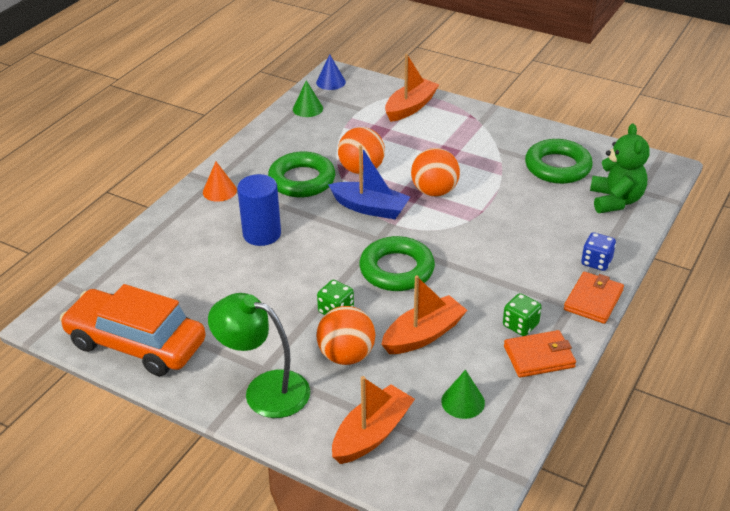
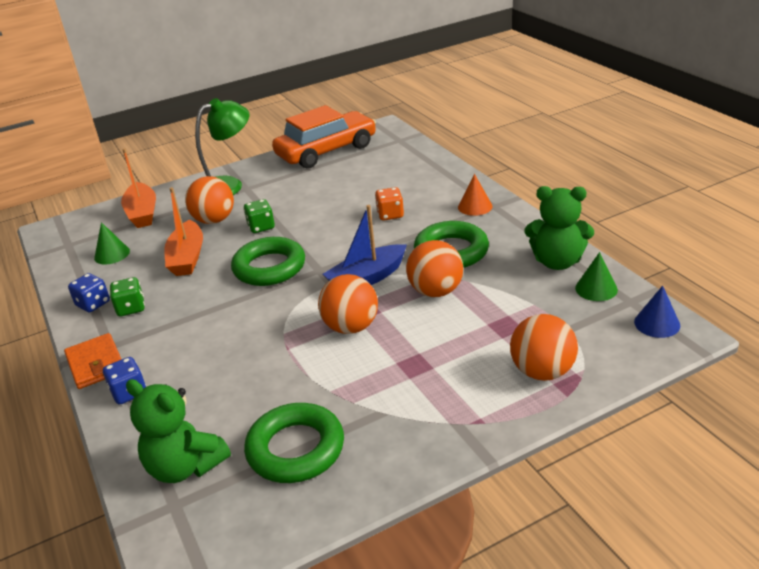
camera: 125 degrees right, 5 degrees down
(262, 234) = (390, 215): blue cylinder -> orange dice
(284, 130) = (557, 262): none -> green teddy bear
(410, 107) = (542, 372): orange boat -> orange ball
(539, 356) = (93, 304): orange wallet -> blue dice

